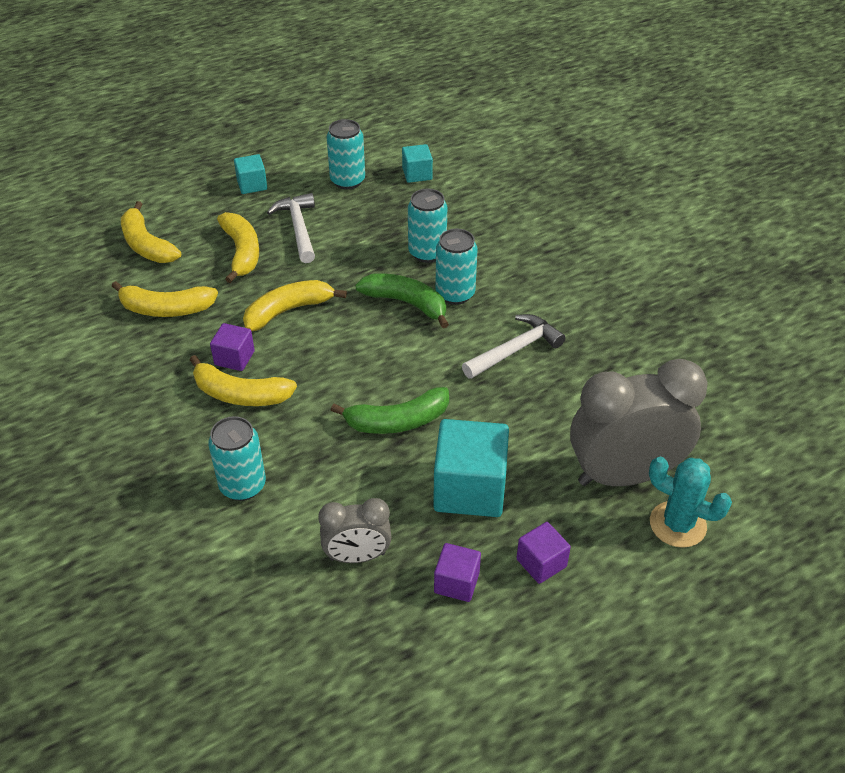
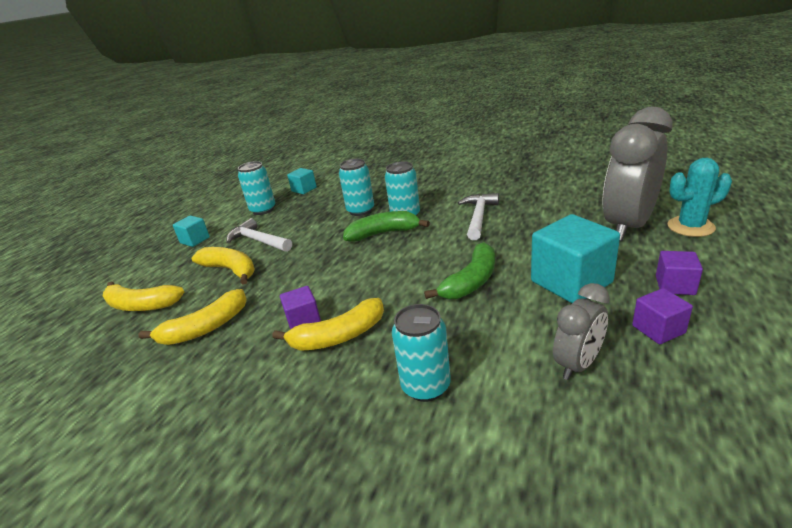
camera: 35 degrees left, 15 degrees down
(288, 311) = (309, 277): yellow banana -> none

